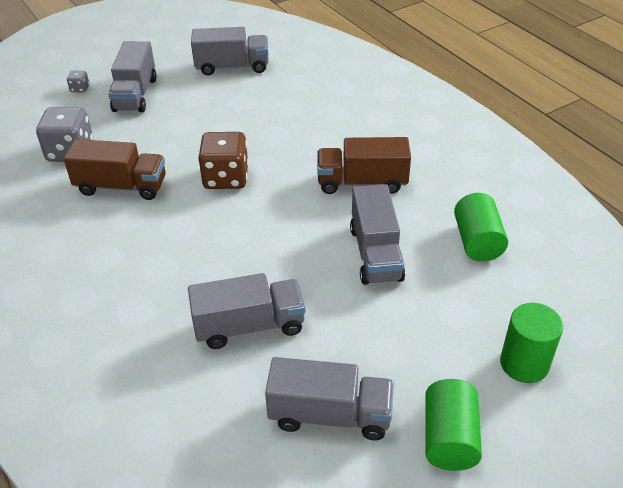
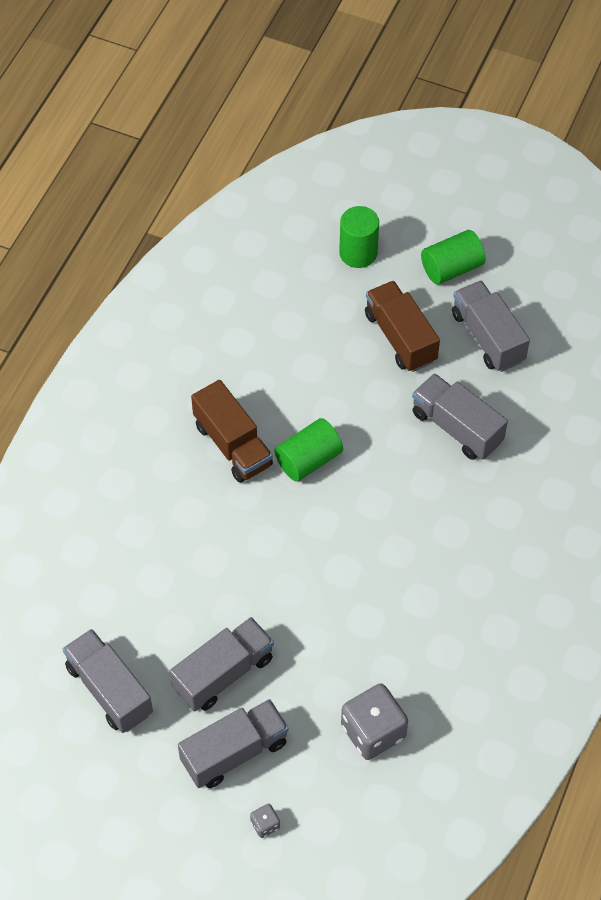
camera: 125 degrees left, 15 degrees up
(121, 186) = (384, 639): brown truck -> brown truck (400, 337)
(226, 178) = (307, 558): brown dice -> none
(375, 253) = (317, 388): grey truck -> grey truck (223, 673)
(477, 241) = (250, 327): green cylinder -> green cylinder (308, 460)

